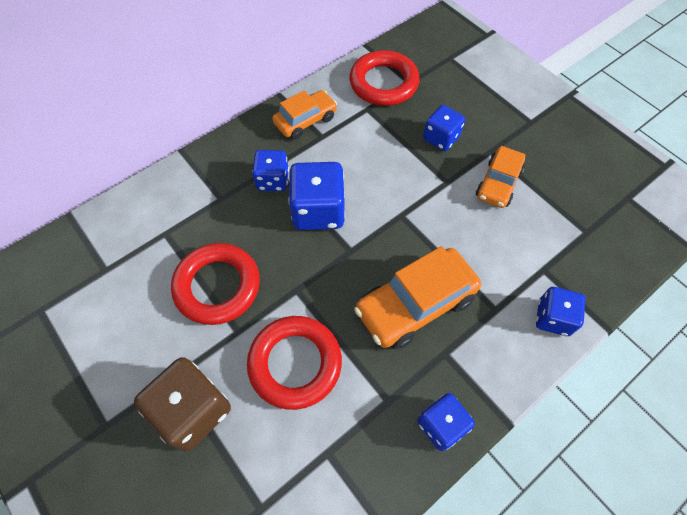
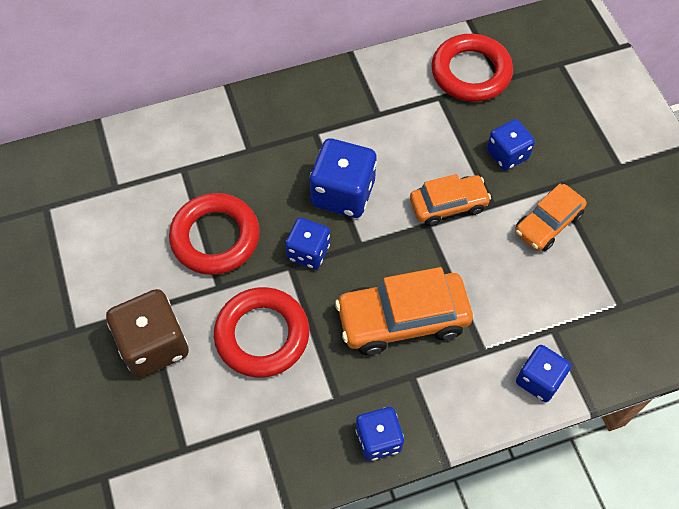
camera: 20 degrees right, 0 degrees up
(272, 180) = (308, 146): blue dice -> blue dice (308, 252)
(305, 120) = (367, 91): orange car -> orange car (448, 205)

